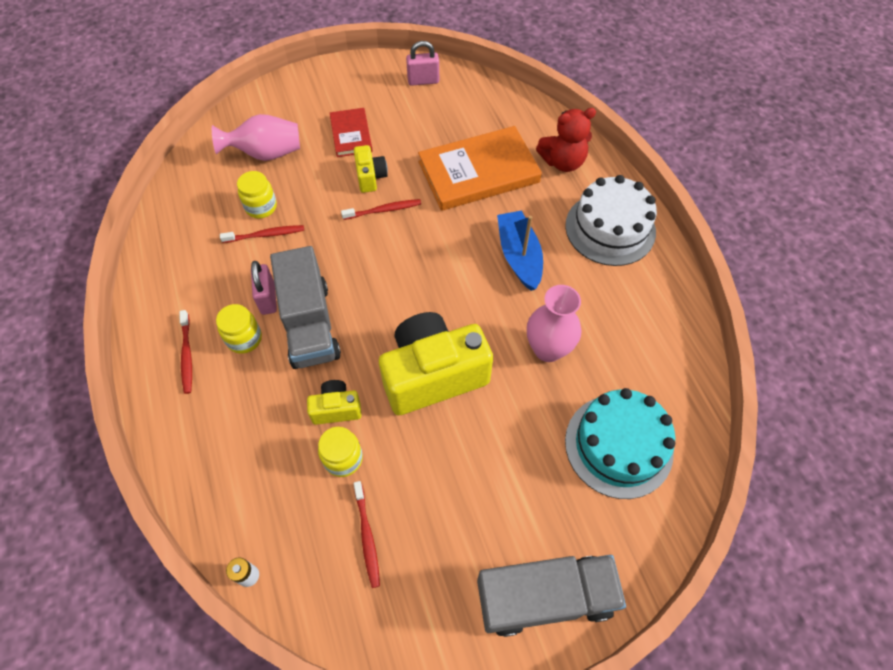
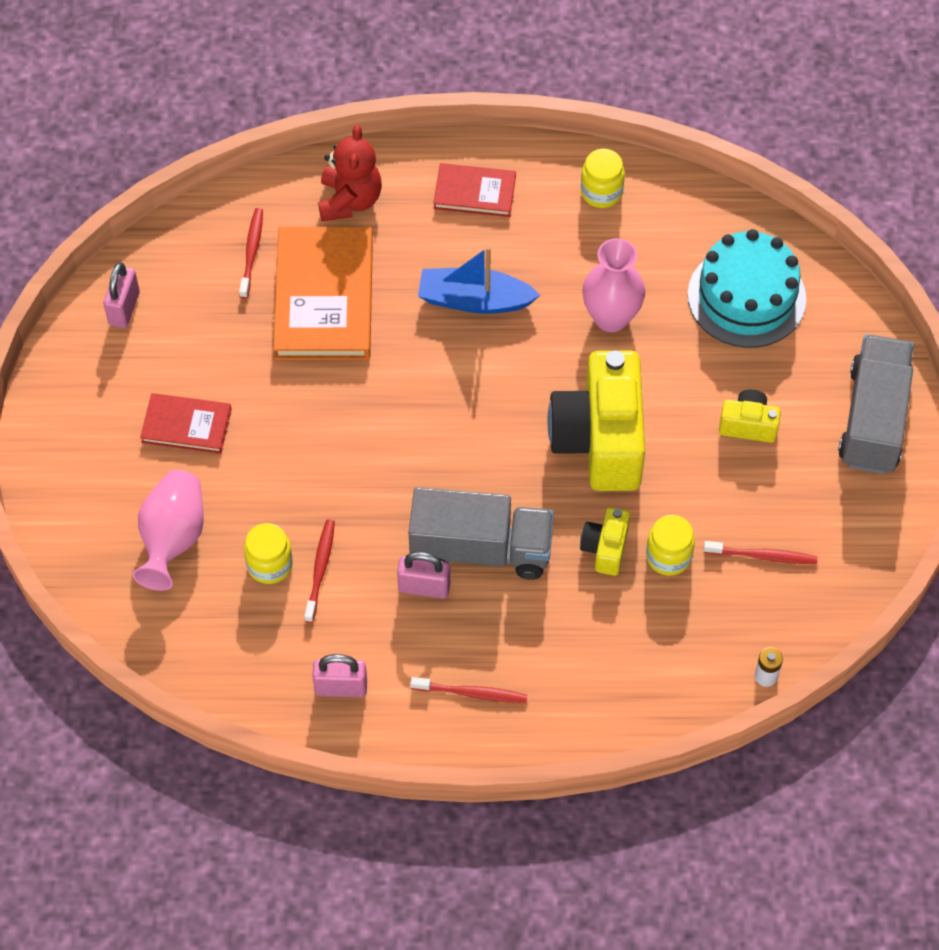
camera: 70 degrees left, 0 degrees up
(176, 274) = (341, 687): none -> pink padlock
(244, 339) = (473, 625): yellow jar -> yellow jar (601, 192)
(370, 177) = (275, 423): yellow camera -> yellow camera (748, 425)
(384, 210) = (339, 423): red toothbrush -> red toothbrush (252, 252)
(610, 228) = (474, 193): white cake -> red book

